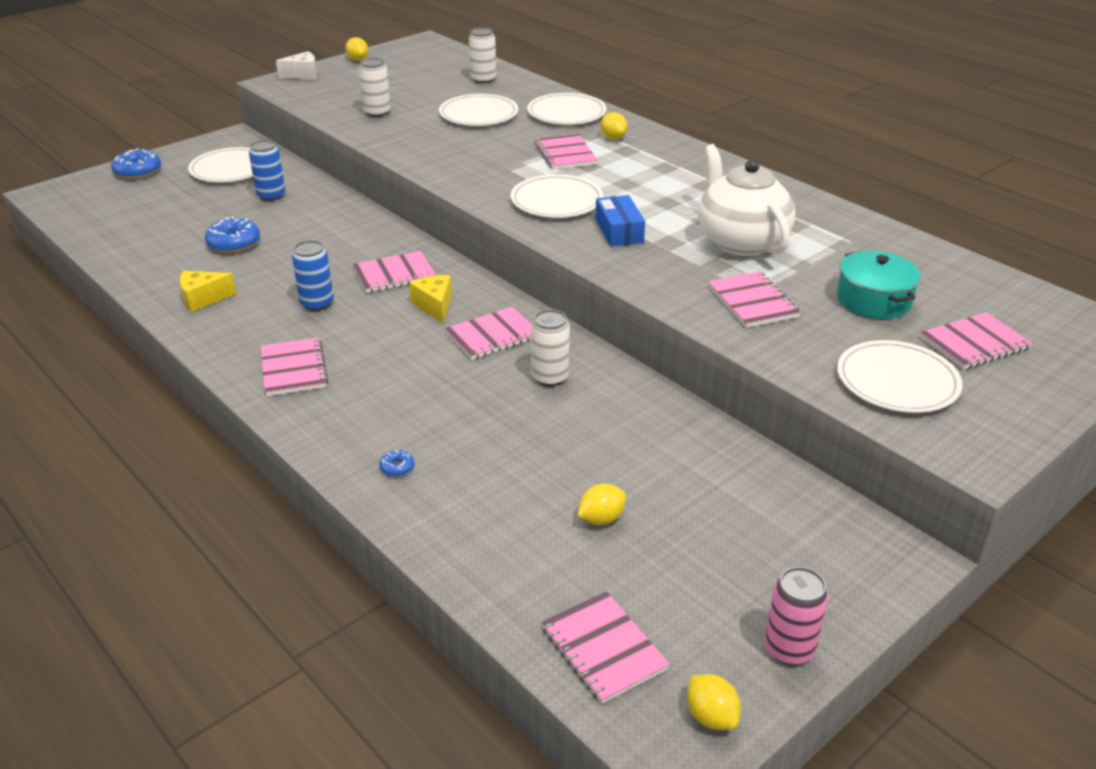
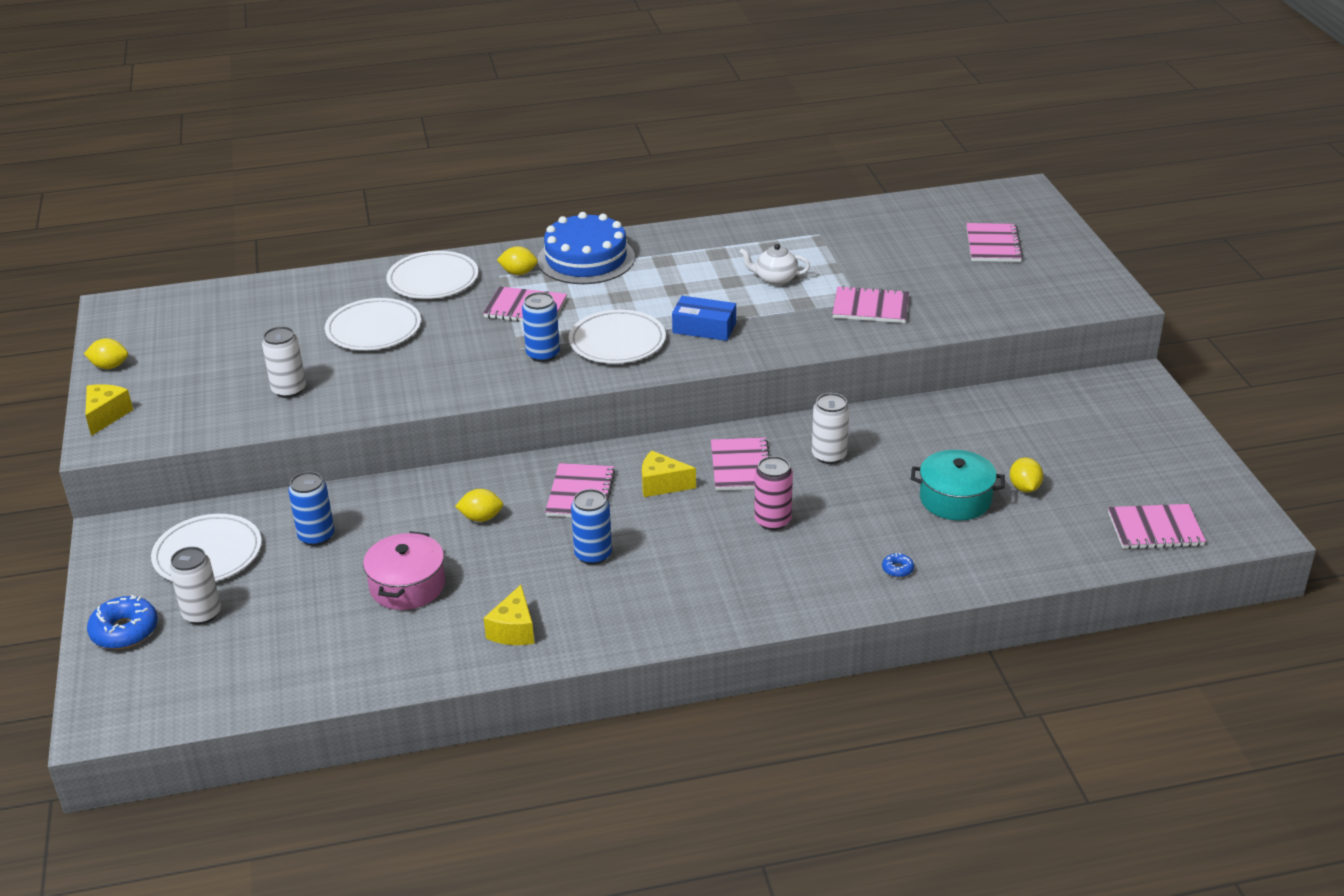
camera: 60 degrees left, 0 degrees up
(234, 243) = (407, 586): blue donut -> pink pot
(293, 369) = (702, 595): pink notebook -> none
(303, 75) = (106, 416): white cheese -> yellow cheese
(483, 79) = (283, 301): white can -> white can (202, 614)
(506, 178) = (543, 354): none -> blue can
(666, 155) = (586, 259): none -> blue cake
(711, 716) = (1233, 506): yellow lemon -> yellow lemon (481, 518)
(741, 241) = (775, 279): white teapot -> white teapot, size x0.48
(789, 649) = (1192, 456): pink can -> pink can (772, 521)
(873, 300) = (909, 258): turquoise pot -> turquoise pot (955, 499)
(897, 381) = (1015, 291): white plate -> none

